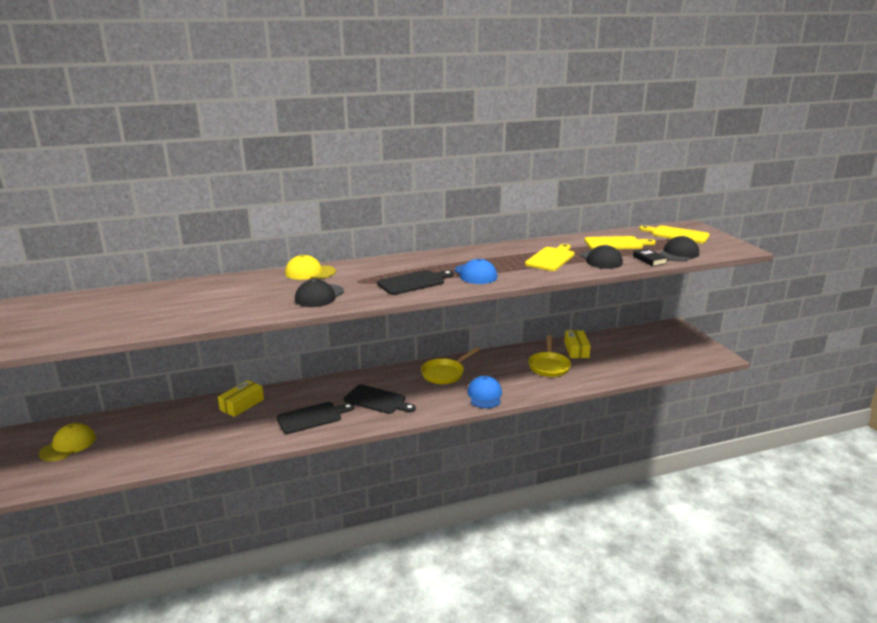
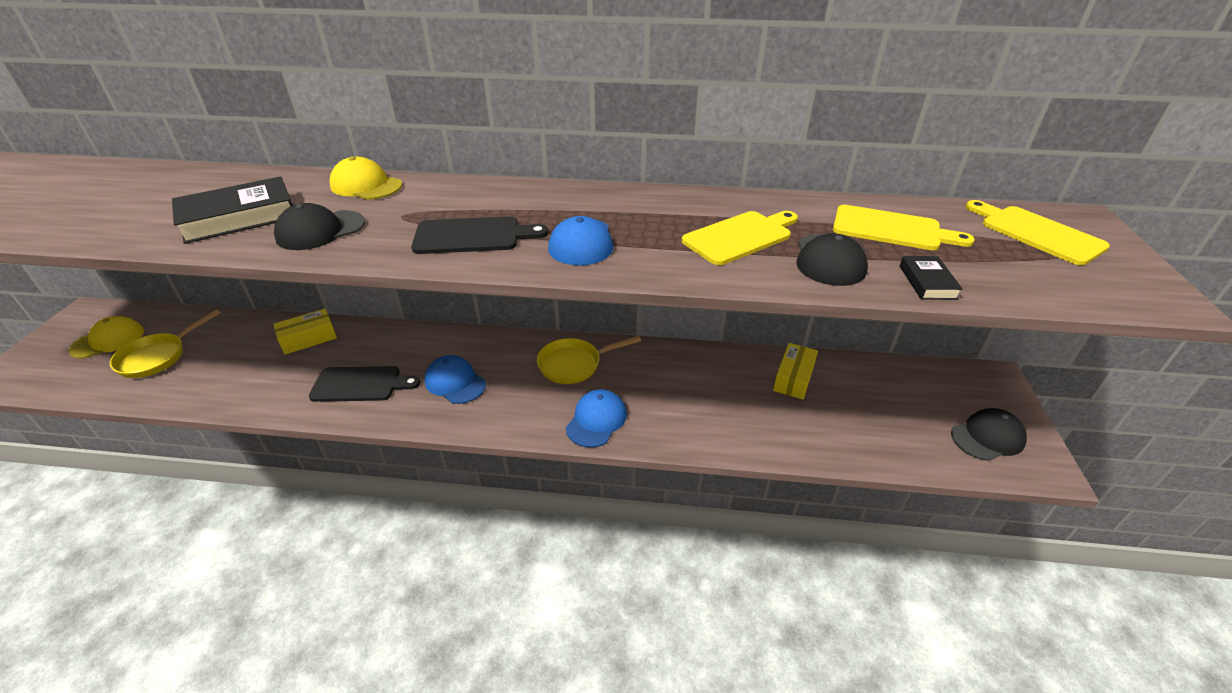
camera: 25 degrees right, 15 degrees up
(254, 300) = (239, 217): none -> black book
(377, 400) = (455, 382): black cutting board -> blue cap
(549, 366) = (729, 396): yellow pan -> yellow pan (158, 357)
(678, 254) = (1003, 281): black cap -> black cap (987, 437)

